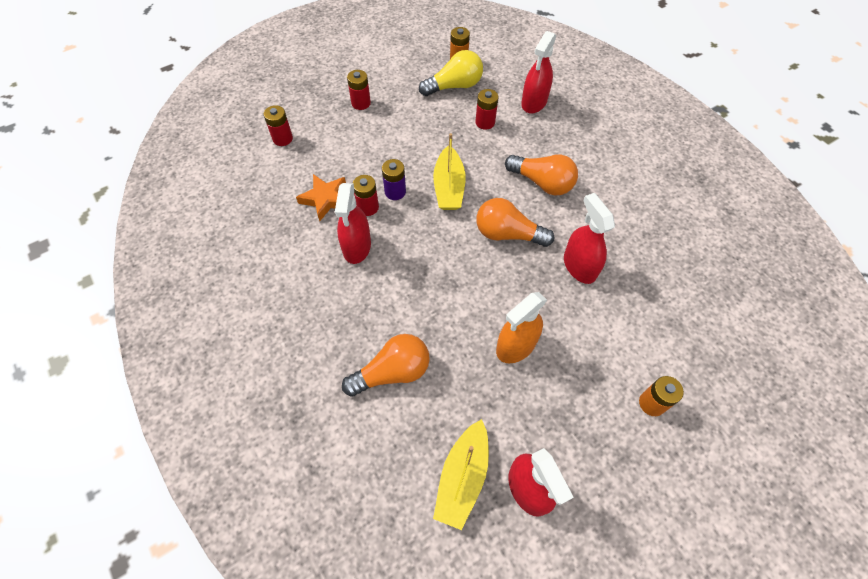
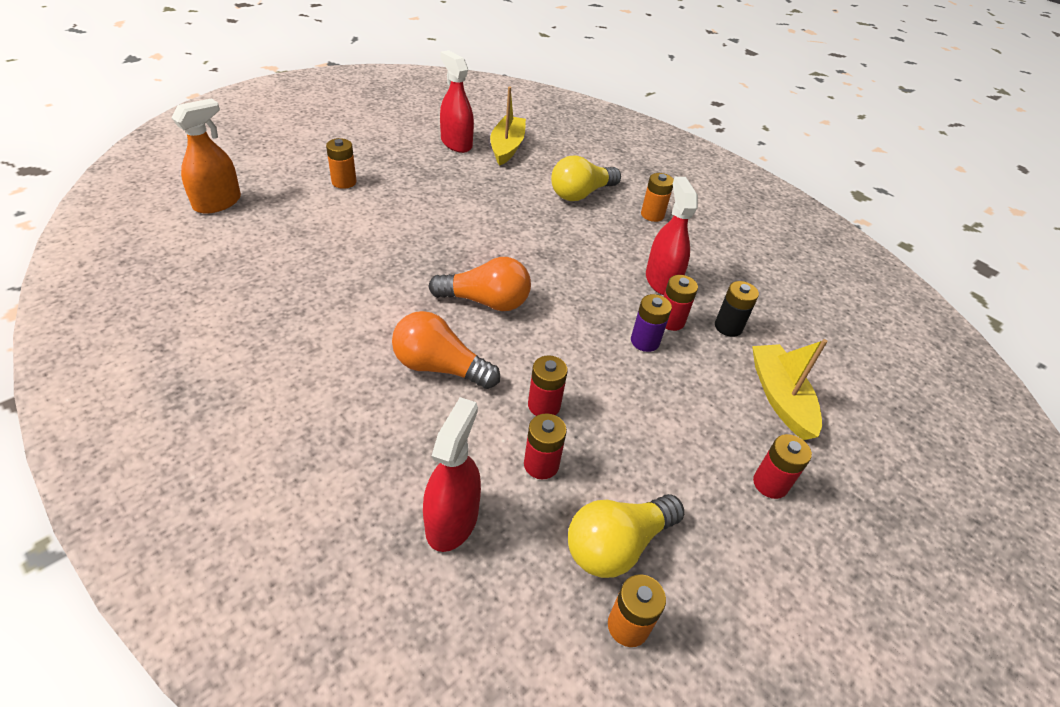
camera: 165 degrees right, 15 degrees down
(282, 139) = (845, 405): red battery -> red battery (544, 405)
(325, 199) = (728, 327): orange star -> black battery
(327, 333) = (652, 215): none -> orange battery
(392, 372) = (581, 194): orange light bulb -> yellow light bulb
(449, 187) = (574, 352): yellow boat -> yellow boat (780, 397)
(516, 346) = (470, 212): orange spray bottle -> orange spray bottle (217, 203)
(579, 266) = (397, 274): red spray bottle -> none

